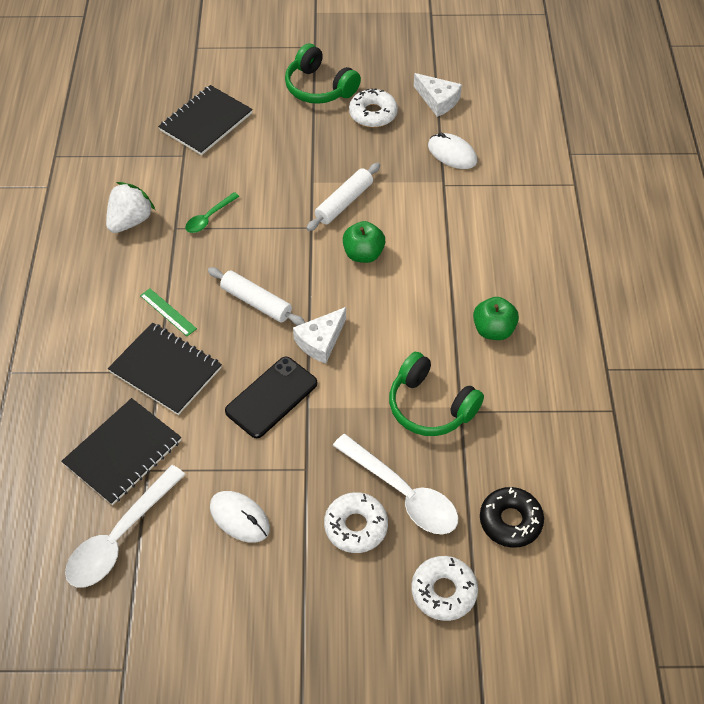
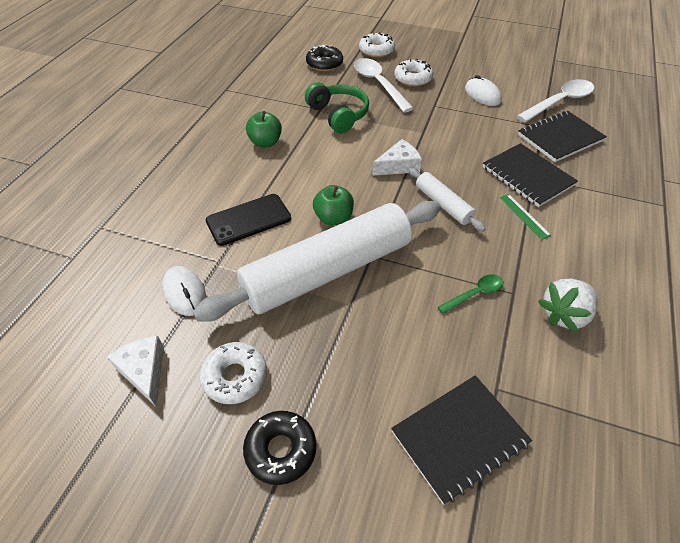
camera: 160 degrees left, 5 degrees down
(271, 397) = (447, 143): black phone -> black phone (248, 219)
(319, 87) = (281, 450): green headphones -> black donut
(344, 202) = (327, 270): white rolling pin -> white rolling pin, size x2.24

